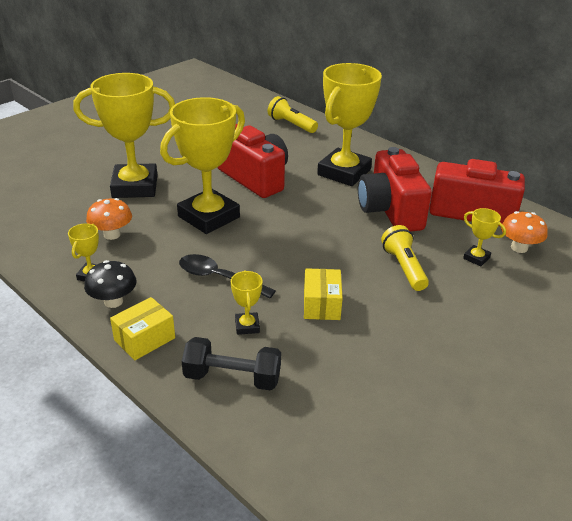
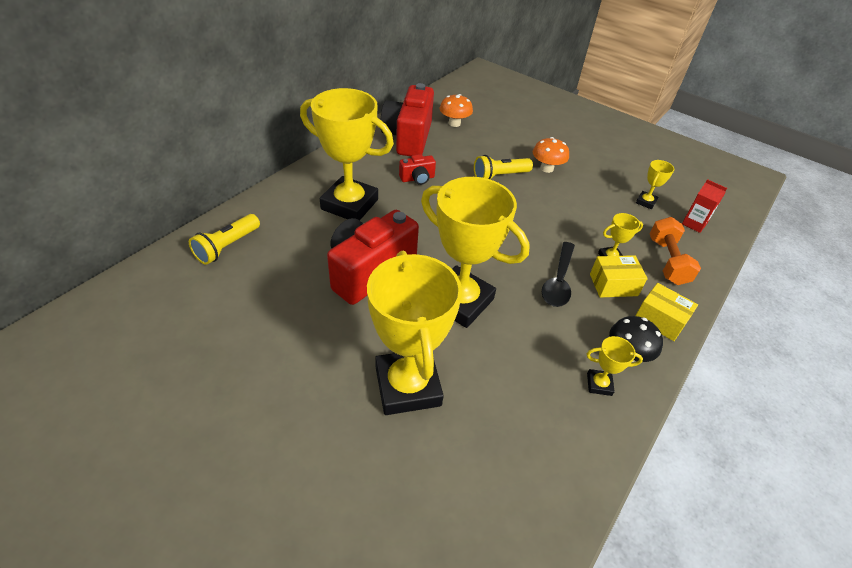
camera: 100 degrees left, 10 degrees up
(112, 234) = (521, 384): orange mushroom -> orange mushroom (546, 168)
(232, 378) = (667, 261): black dumbbell -> orange dumbbell
(306, 439) = (694, 224): none -> red carton
(321, 304) = (564, 218): yellow box -> yellow box (613, 285)
(390, 211) = (417, 178): red camera -> red camera, size x0.46
(476, 258) = (474, 142): yellow trophy -> yellow trophy (645, 202)

